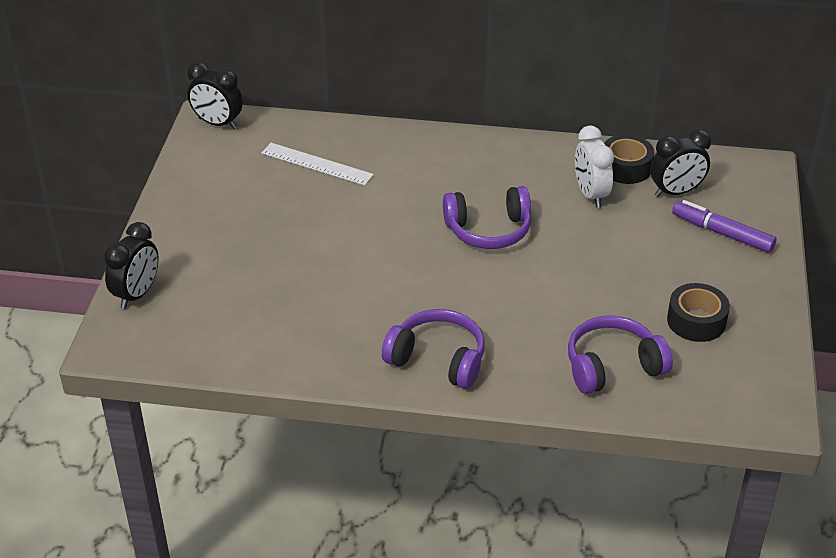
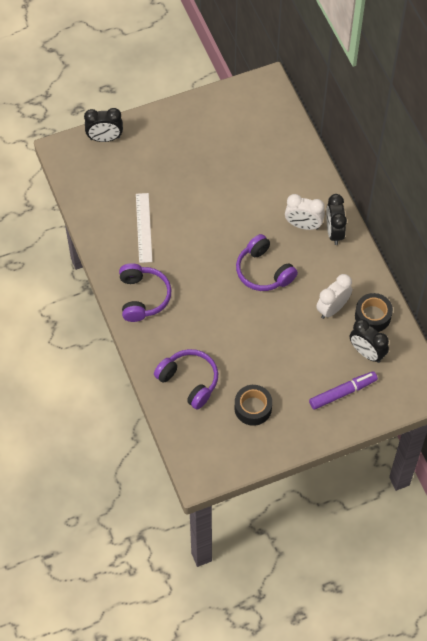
camera: 60 degrees right, 20 degrees up
(217, 123) = (267, 90): black clock -> black clock (334, 232)
(317, 164) = (265, 158): white ruler -> white ruler (144, 227)
(447, 171) = (303, 225): none -> white clock
(722, 233) = (343, 392): purple marker -> purple marker turned 60 degrees clockwise

